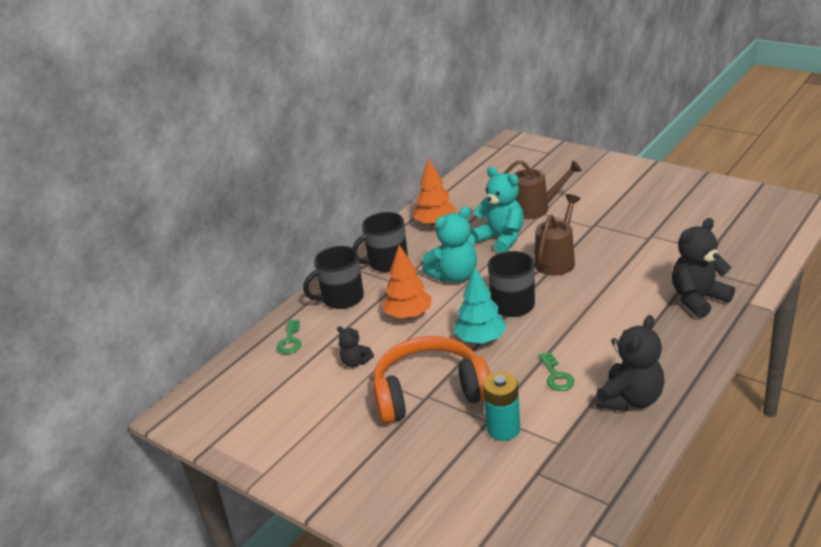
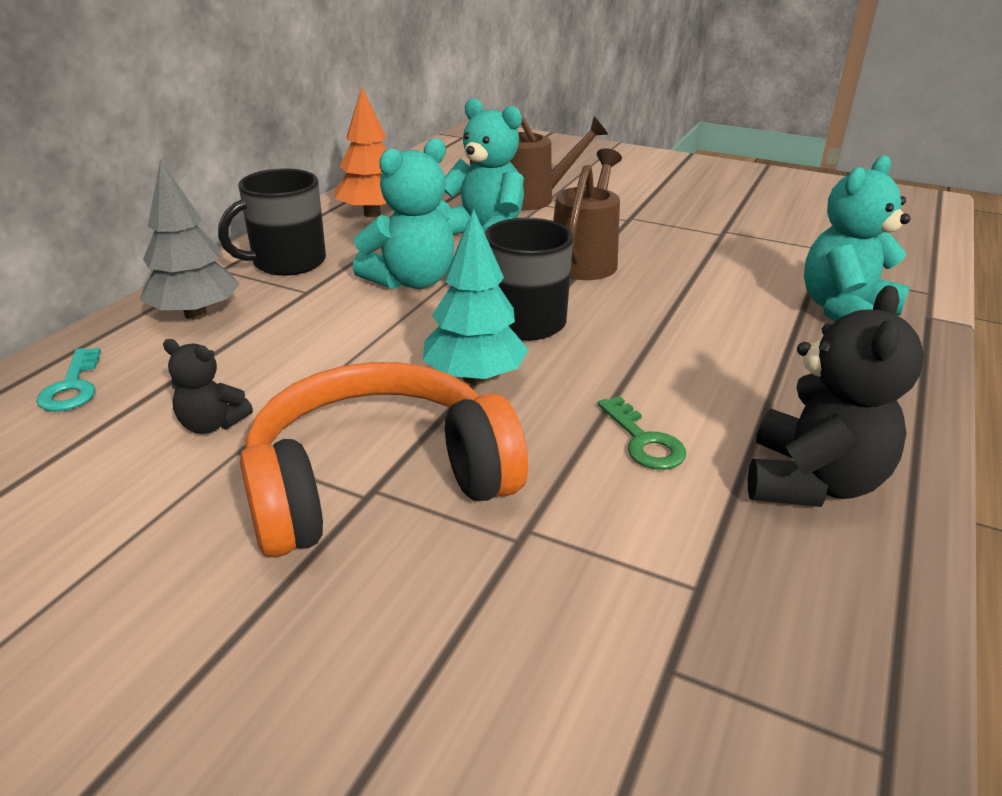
camera: 15 degrees left, 0 degrees up
(290, 341) = (72, 387): green key -> turquoise key
(341, 298) = (196, 314): black mug -> grey tree
(408, 315) = (328, 339): orange tree -> none
(503, 429) = (559, 558): turquoise battery -> none
(698, 299) = (845, 311): black teddy bear -> turquoise teddy bear

